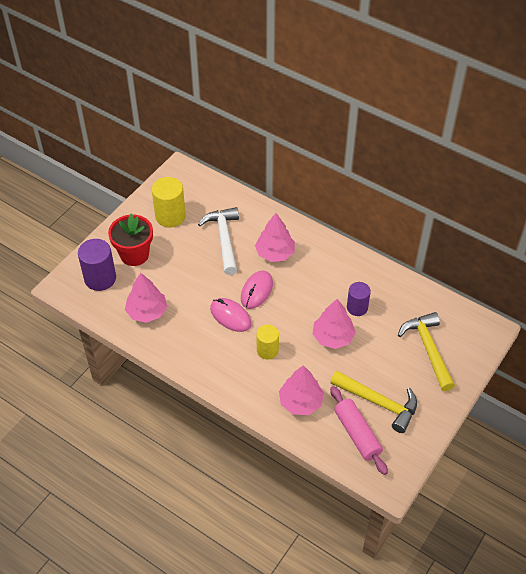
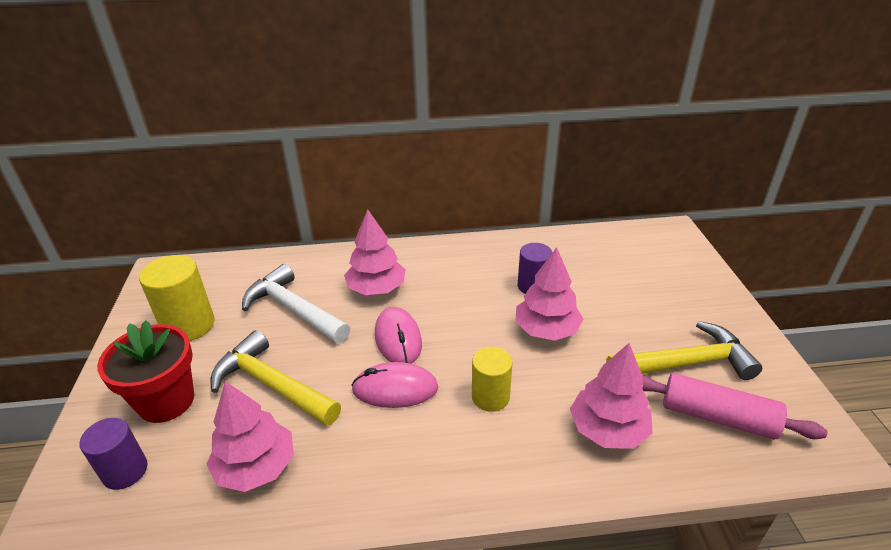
camera: 40 degrees left, 15 degrees down
(100, 278) = (125, 471): purple cylinder -> purple cylinder, size x0.66
(428, 349) = (651, 279): yellow hammer -> yellow hammer (272, 385)

